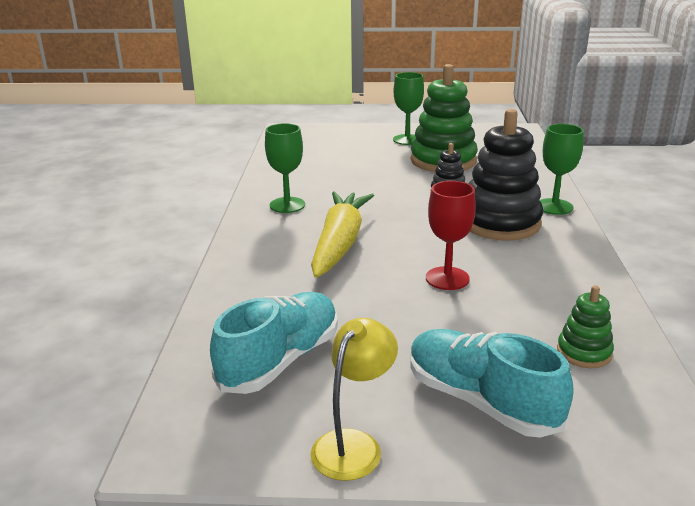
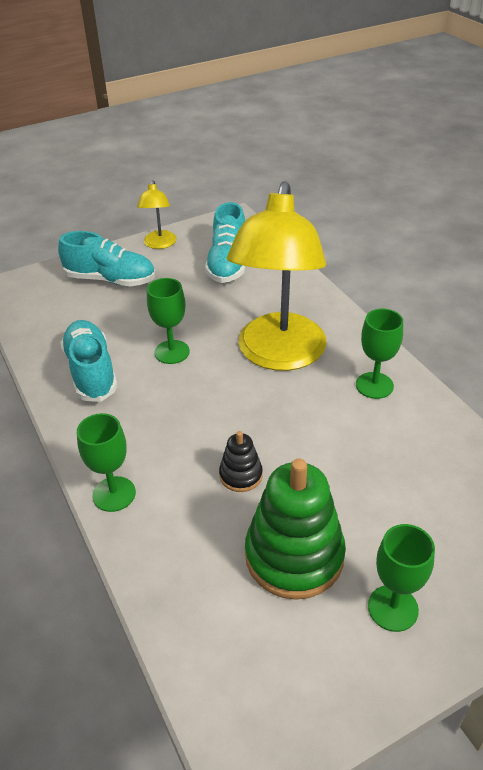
camera: 150 degrees right, 15 degrees up
(339, 244) = (279, 355): yellow carrot -> yellow lamp
(447, 278) = (172, 352): red goblet -> green goblet
(500, 223) = (160, 439): black stacking toy -> none
(551, 287) = (91, 372): none -> turquoise shoe
(584, 352) = (60, 326): green stacking toy -> none

